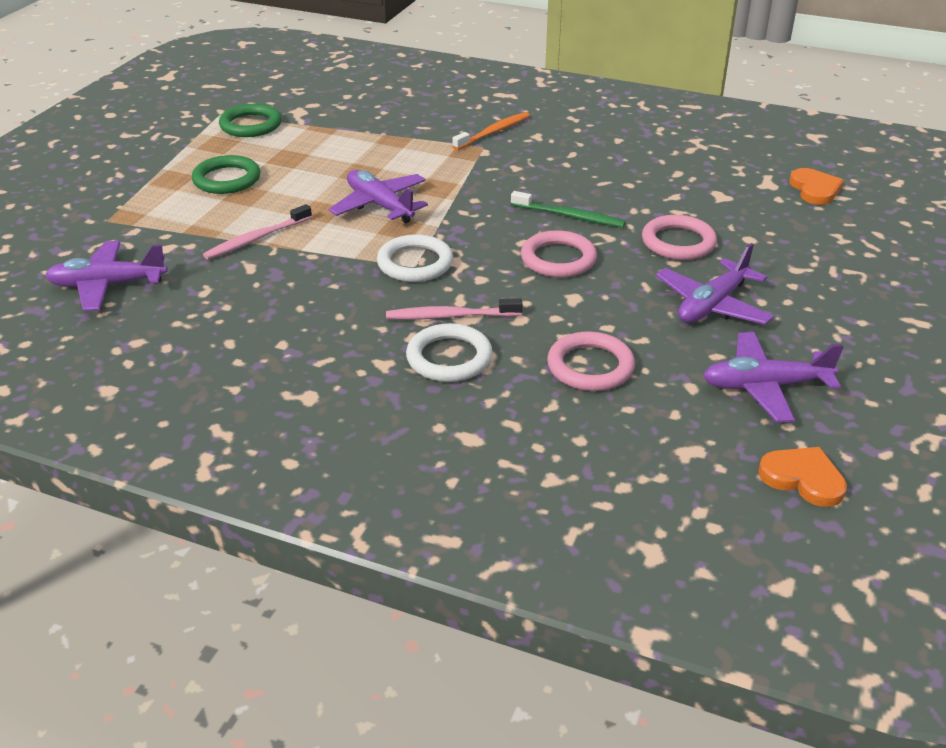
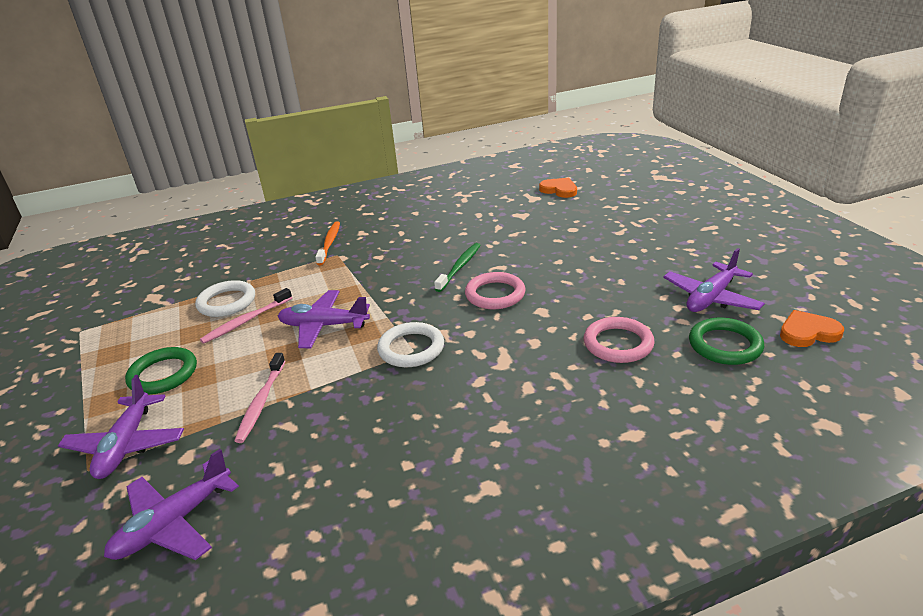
camera: 40 degrees left, 5 degrees down
(251, 125) = (123, 325): green ring -> green ring (725, 345)
(449, 358) = (534, 393): white ring -> white ring (227, 302)
(450, 316) = (490, 367): pink toothbrush -> pink toothbrush (246, 321)
(569, 216) = (460, 267): green toothbrush -> green toothbrush turned 45 degrees counterclockwise
(678, 242) = (542, 249): pink ring -> none
(712, 305) = (616, 272): purple plane -> purple plane (126, 445)

